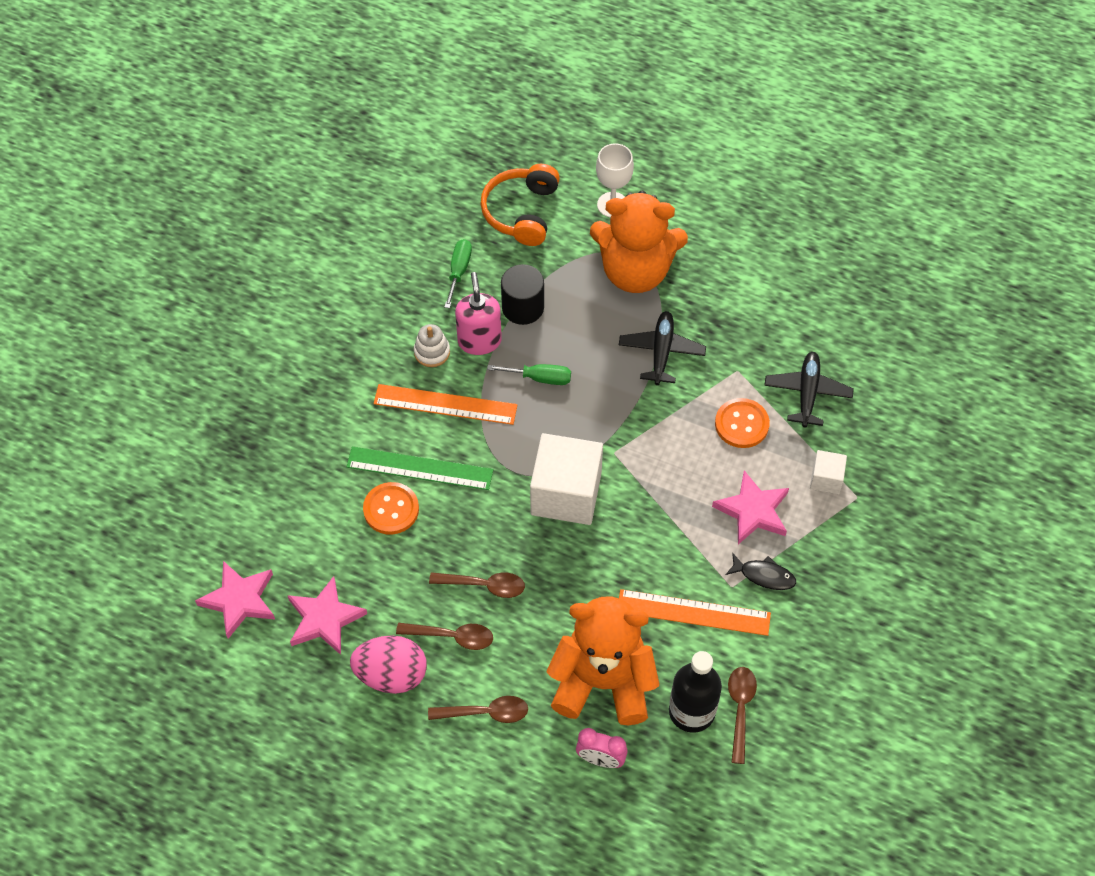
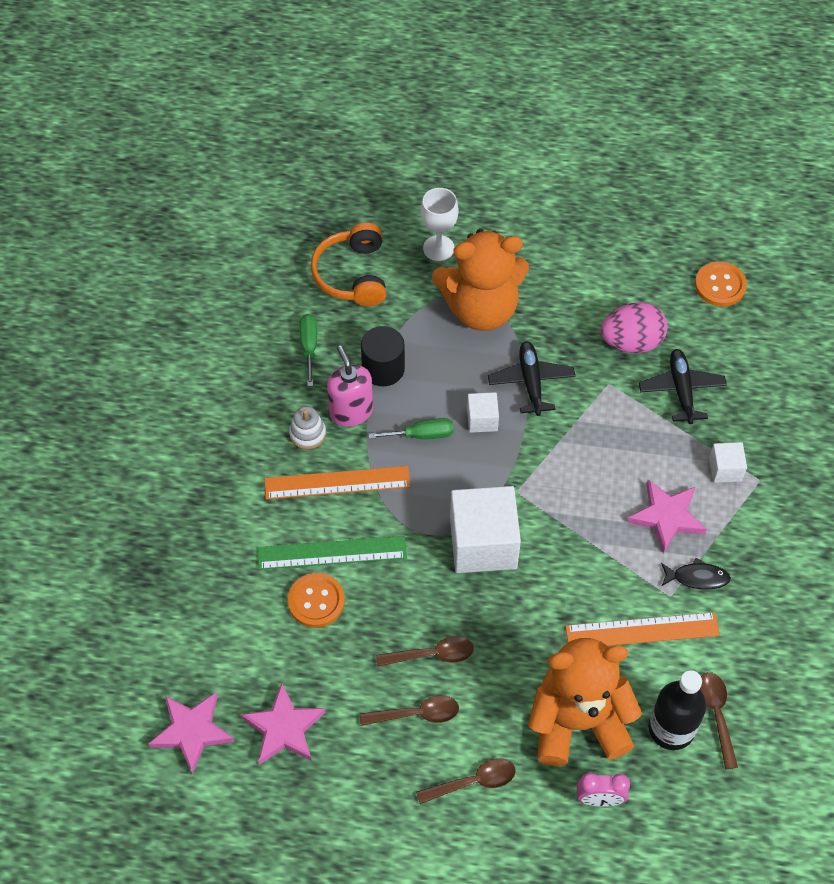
camera: 15 degrees left, 0 degrees up
(391, 675) = (368, 768): pink egg -> pink egg (631, 342)
(602, 377) = (482, 419): none -> white cube
(741, 424) = (629, 435): orange button -> orange button (720, 285)

